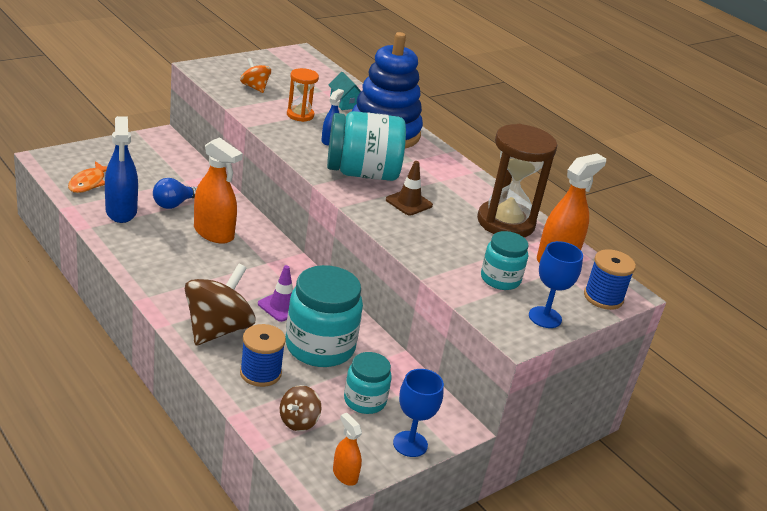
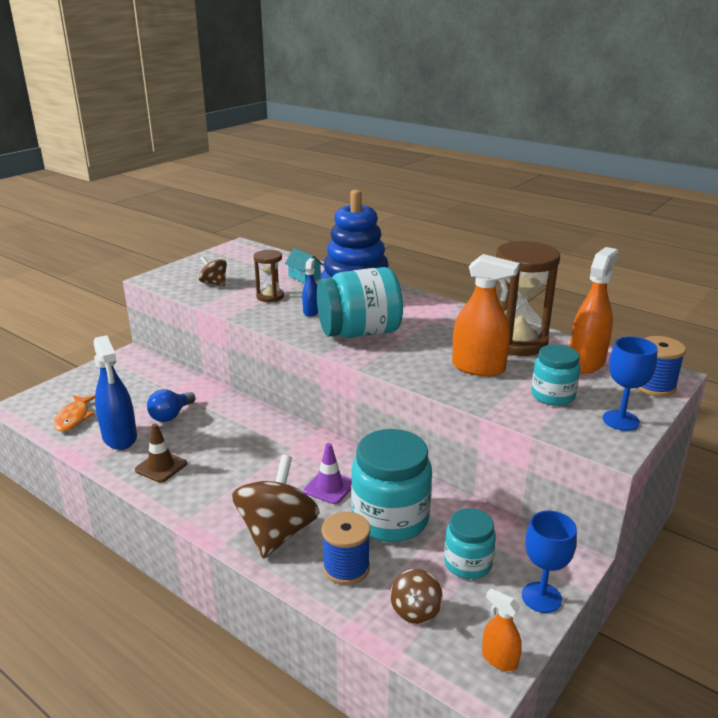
camera: 10 degrees left, 5 degrees down
(214, 233) = (224, 433): orange spray bottle -> orange spray bottle (478, 368)
(255, 87) = (214, 283): orange spinning top -> brown spinning top
(300, 115) = (270, 296): orange hourglass -> brown hourglass
(409, 202) = (419, 348): brown traffic cone -> brown traffic cone (161, 467)

